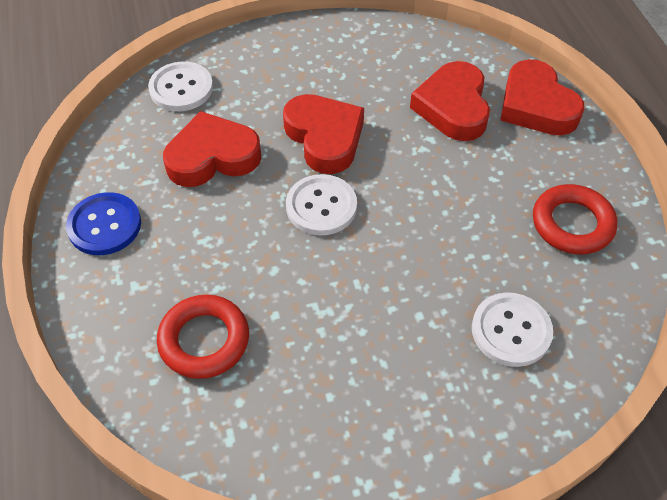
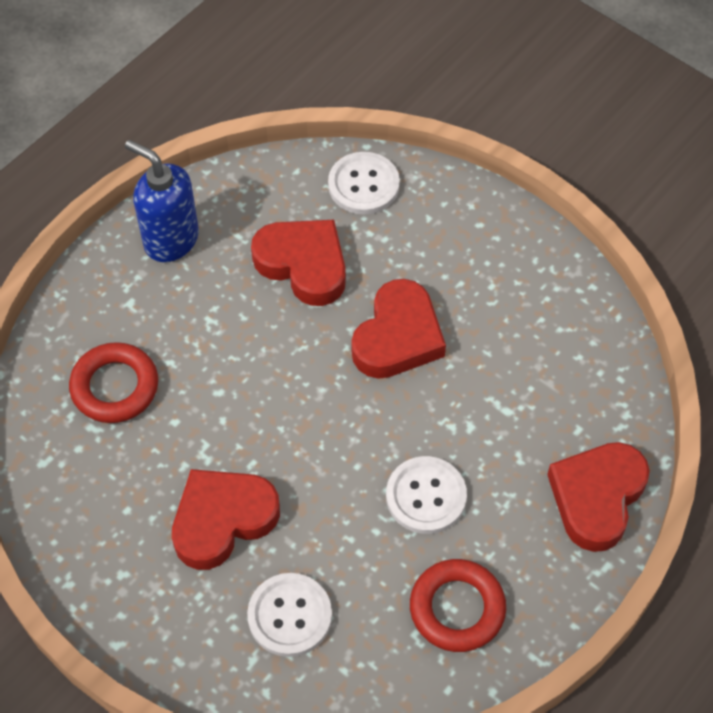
camera: 55 degrees right, 5 degrees up
(104, 225) = (171, 239): blue button -> blue soap dispenser
(321, 206) = (314, 385): white button -> white button (426, 496)
(453, 107) = (530, 422): red heart -> red heart (222, 520)

